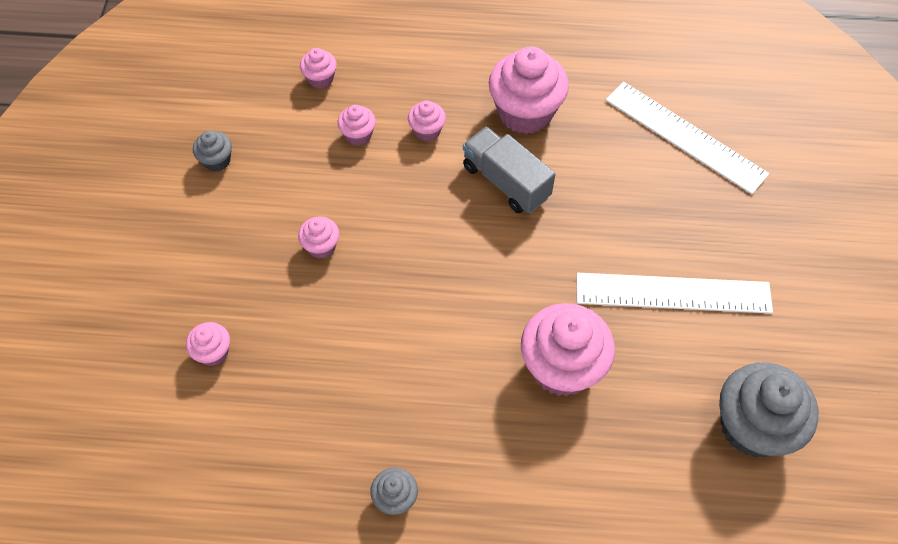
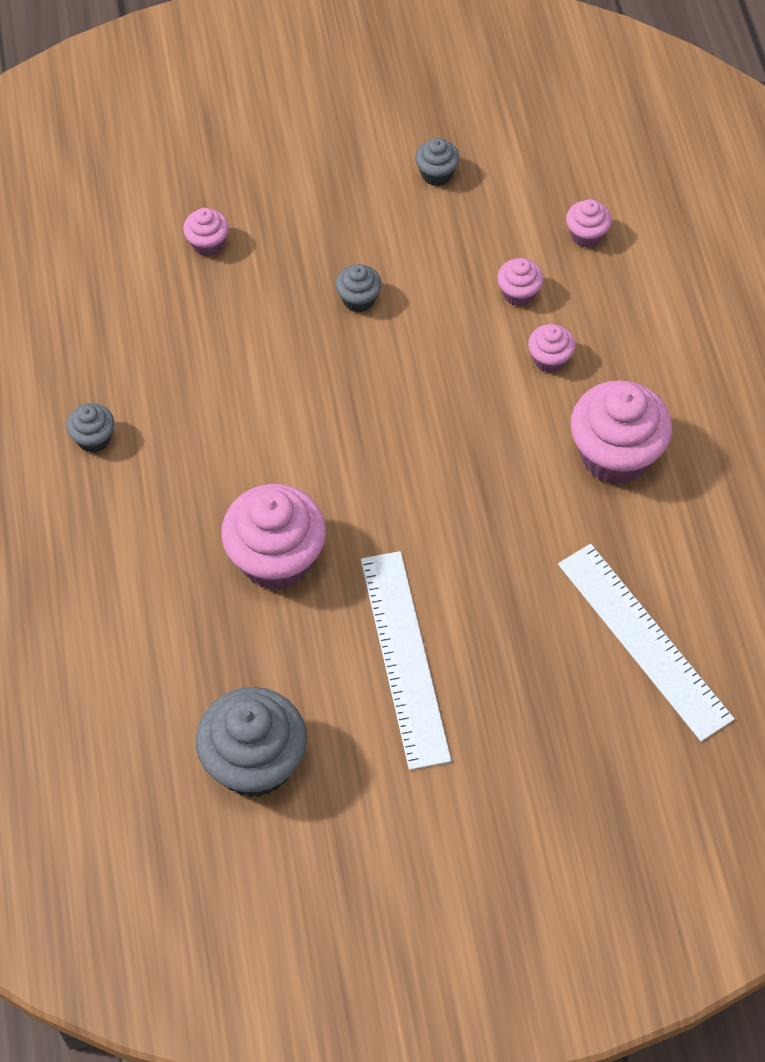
camera: 75 degrees right, 0 degrees up
(321, 246) = (358, 299): pink cupcake -> grey cupcake
(506, 182) = (504, 455): grey truck -> none
(685, 136) = (644, 640): white ruler -> white ruler turned 60 degrees counterclockwise

